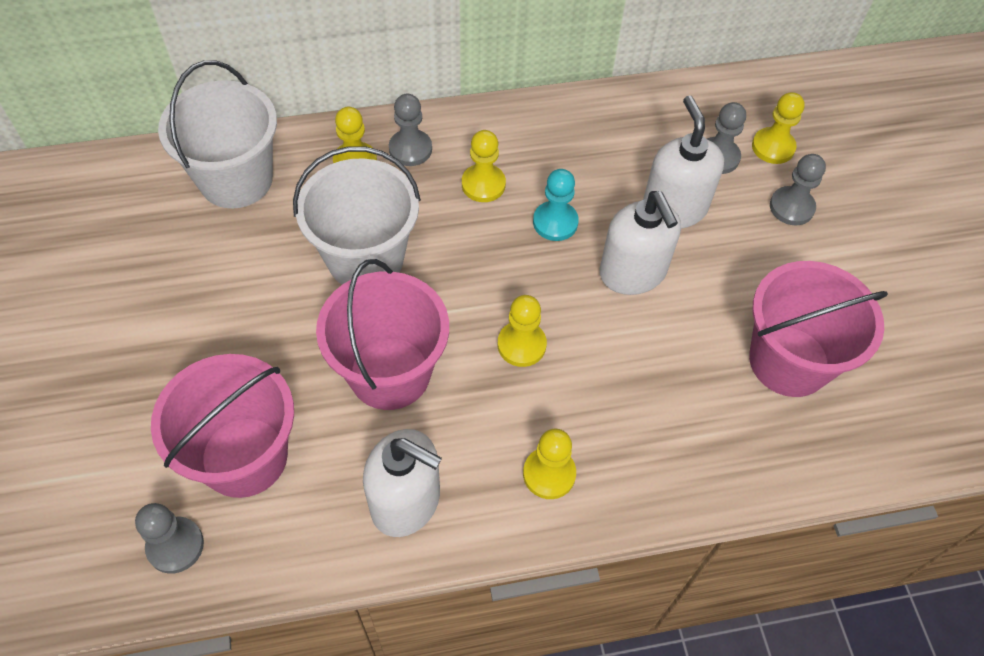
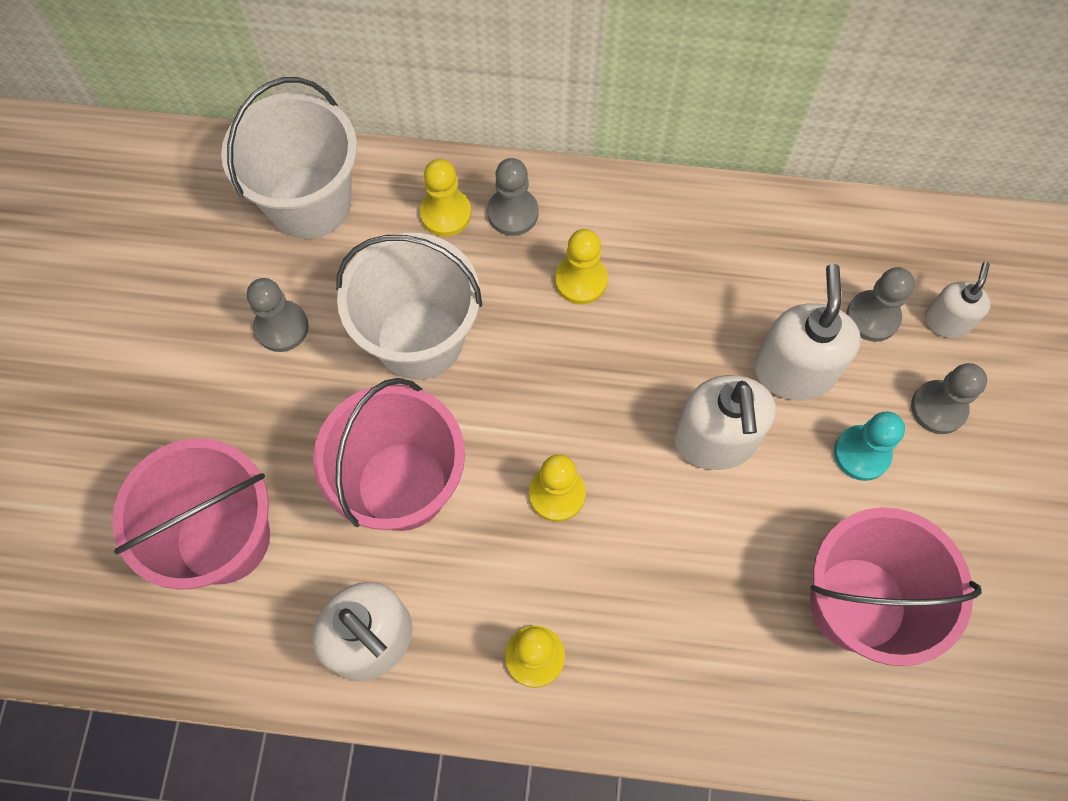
camera: 20 degrees right, 10 degrees up
(175, 546) = (127, 616): grey pawn -> grey pawn (281, 327)
(555, 222) = (647, 351): turquoise pawn -> turquoise pawn (861, 453)
(773, 147) = (946, 321): yellow pawn -> white soap dispenser

